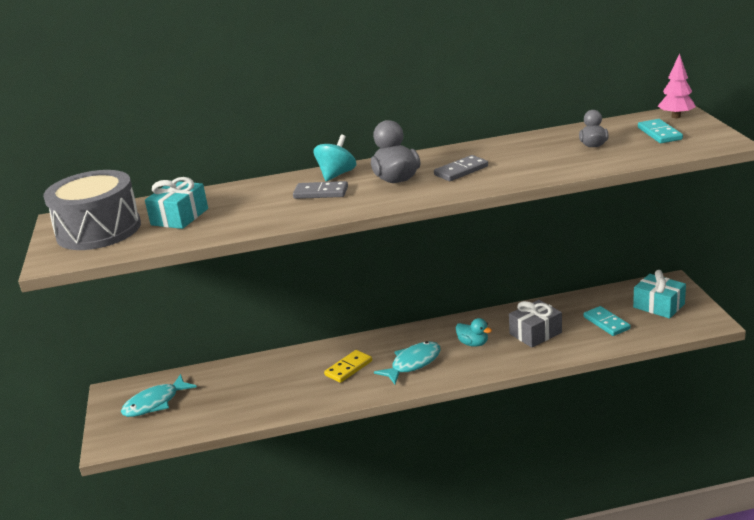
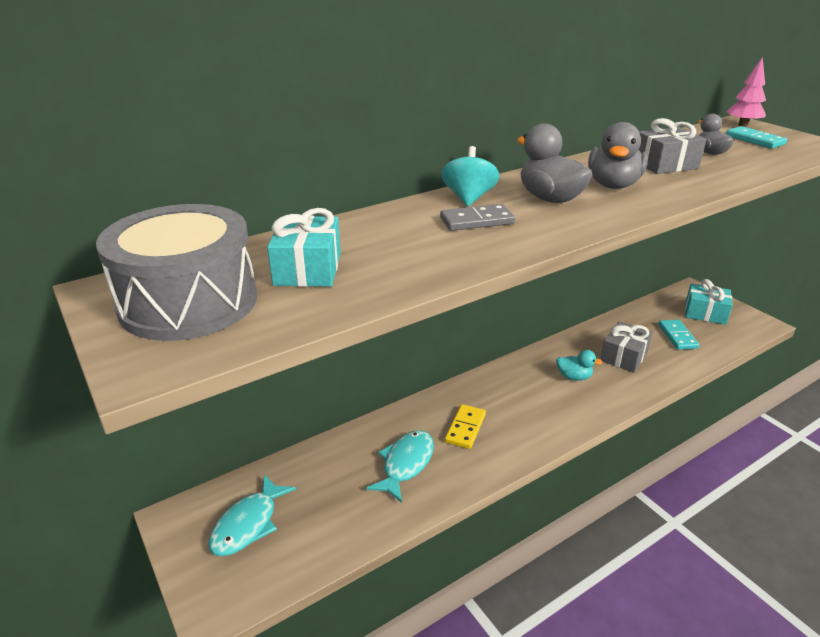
camera: 25 degrees left, 5 degrees up
(413, 363) = (531, 410): turquoise fish -> turquoise fish (406, 464)
(461, 171) = (613, 185): grey domino -> grey duck
(533, 154) = (664, 164): none -> grey gift
(606, 323) = (677, 336): turquoise domino -> turquoise domino turned 45 degrees clockwise

